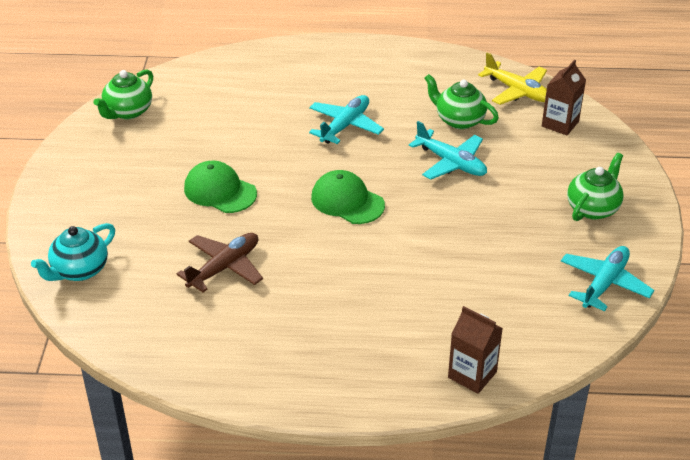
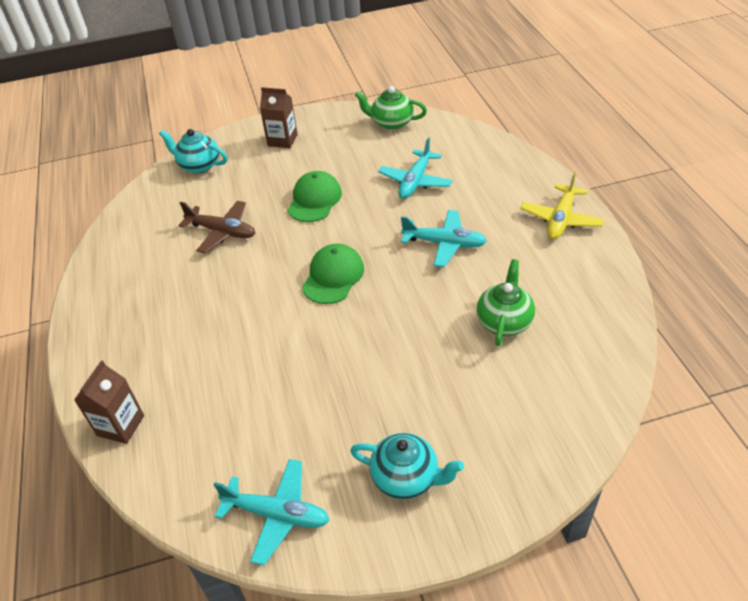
camera: 75 degrees right, 5 degrees up
(451, 163) = (427, 333): turquoise plane -> turquoise plane (415, 181)
(517, 91) = (592, 358): yellow plane -> yellow plane (561, 219)
(560, 124) = (553, 412): brown carton -> brown carton (282, 140)
(593, 208) = (406, 478): green teapot -> turquoise teapot

